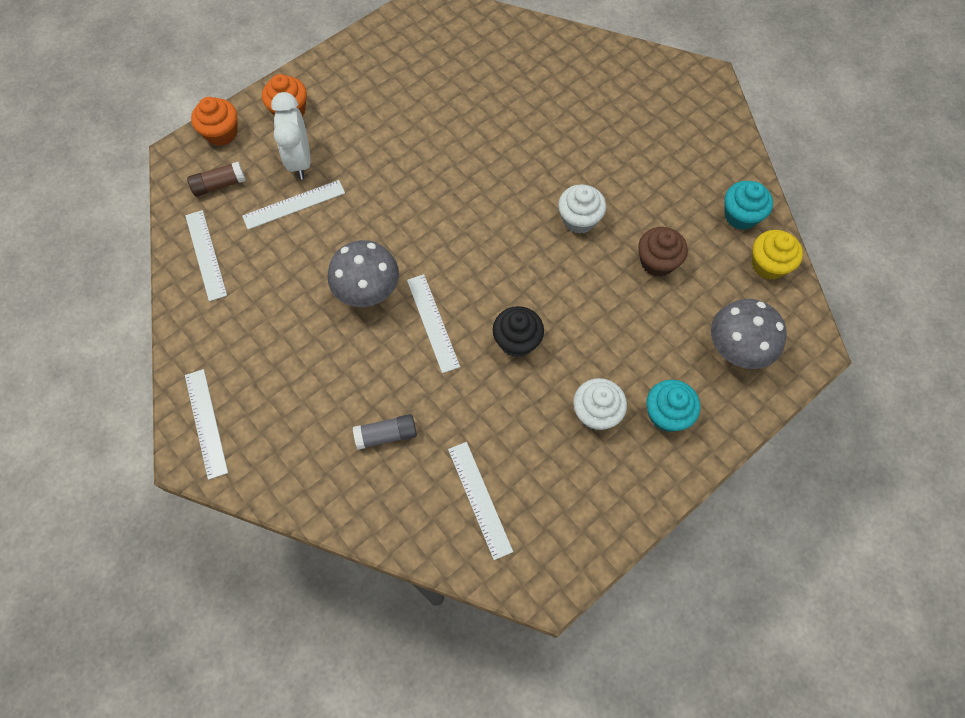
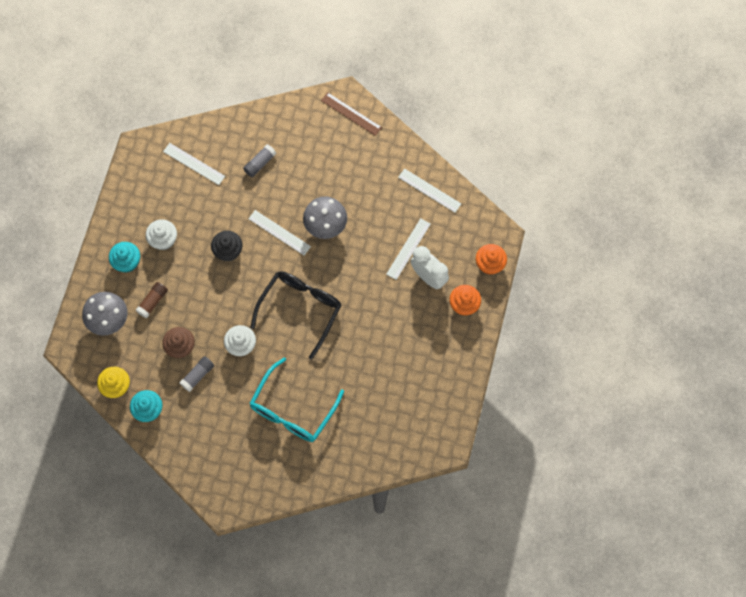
camera: 145 degrees right, 5 degrees up
(206, 423) = (351, 114): white ruler -> brown ruler
(219, 185) = (460, 233): brown glue stick -> brown glue stick (153, 302)
(477, 216) = (300, 309): none -> black glasses
(566, 121) = (292, 410): none -> turquoise glasses
(655, 218) = (197, 375): none -> grey glue stick

